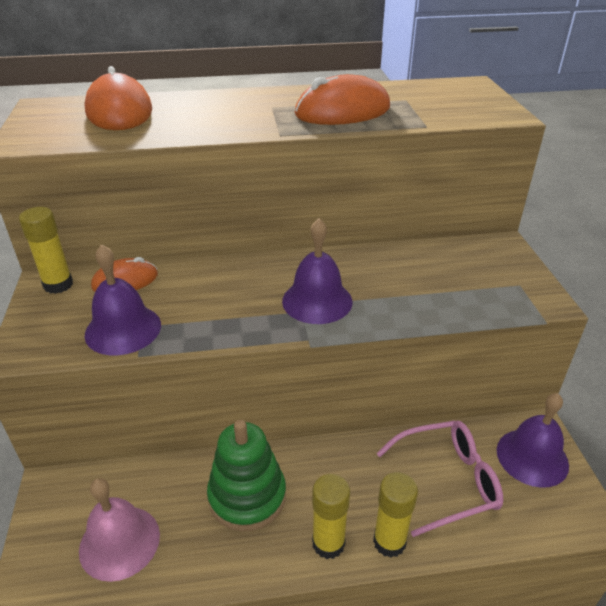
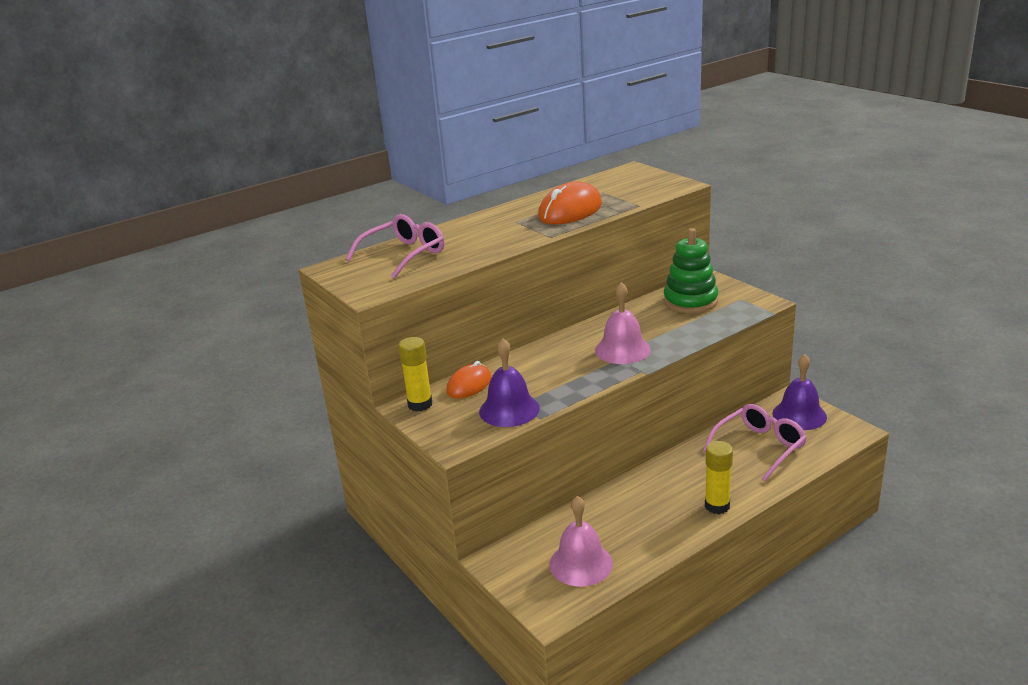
camera: 25 degrees left, 10 degrees down
(119, 111) = (404, 255): orange mouse -> pink glasses
(247, 496) = (640, 506): green stacking toy -> green stacking toy (690, 301)
(317, 301) = (622, 350): purple bell -> pink bell
(389, 542) = (752, 490): yellow glue stick -> none

